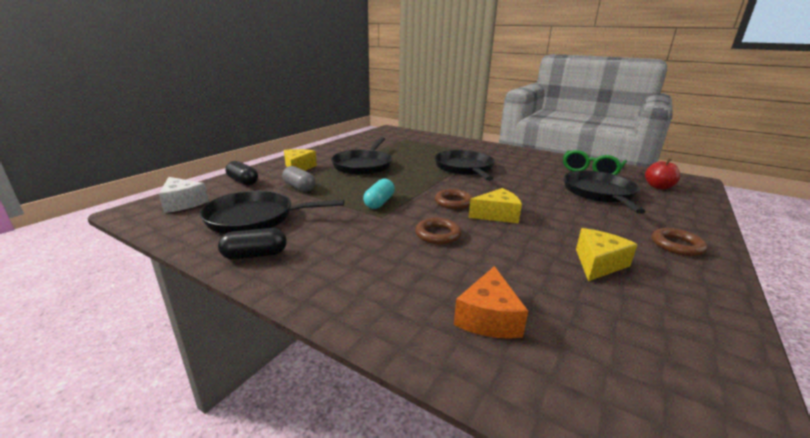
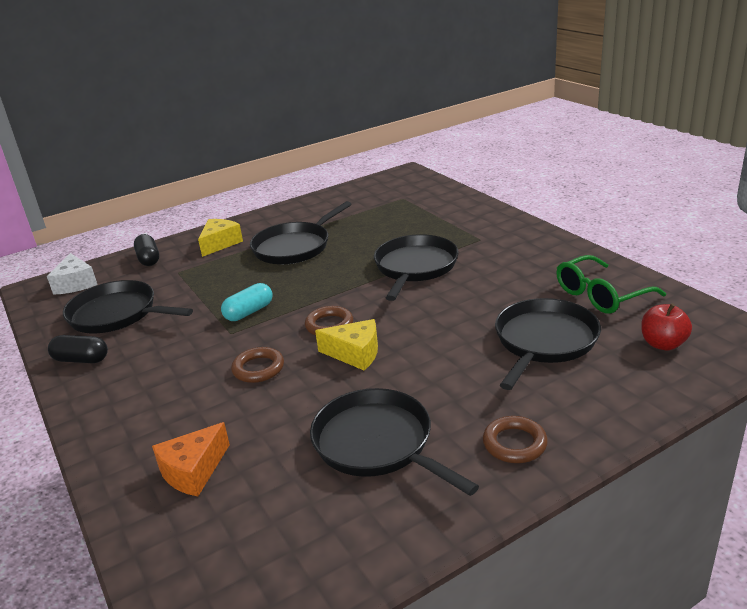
camera: 30 degrees right, 5 degrees up
(299, 187) = (193, 276): grey capsule -> none
(598, 263) = (377, 443): yellow cheese -> black pan

